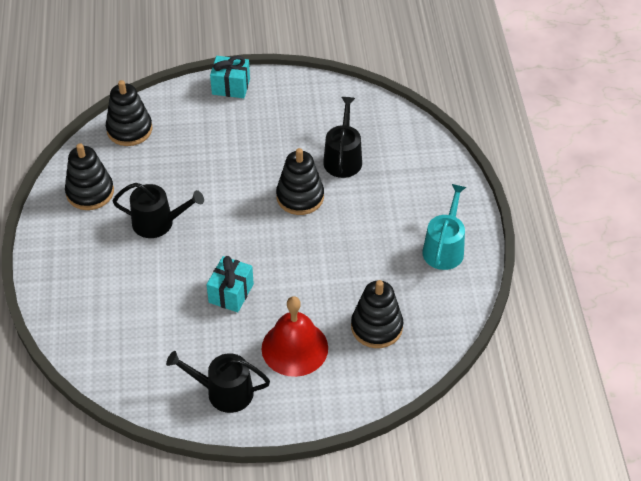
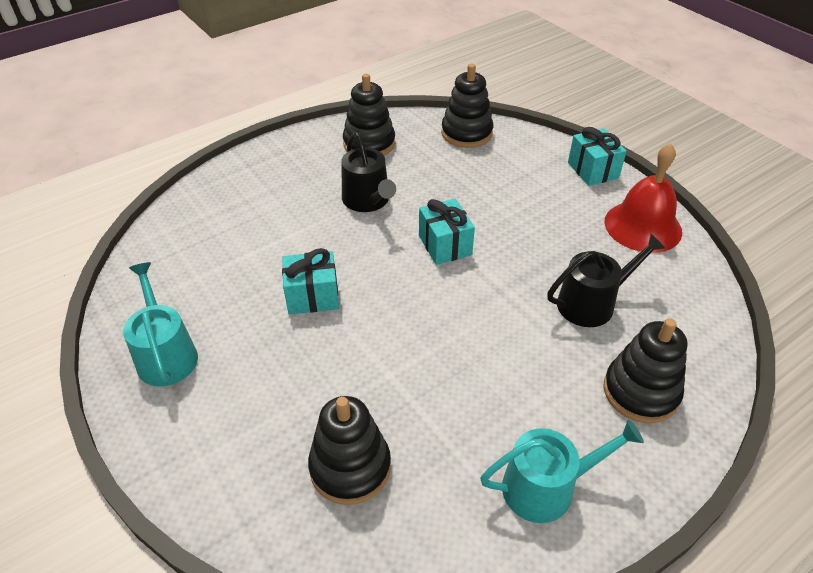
camera: 60 degrees right, 5 degrees down
(224, 392) = (166, 354): black watering can -> turquoise watering can
(239, 202) = (445, 245): none -> turquoise gift
(294, 348) = (265, 392): red bell -> red bell (643, 226)
(300, 197) = (497, 291): black stacking toy -> black stacking toy (640, 392)

